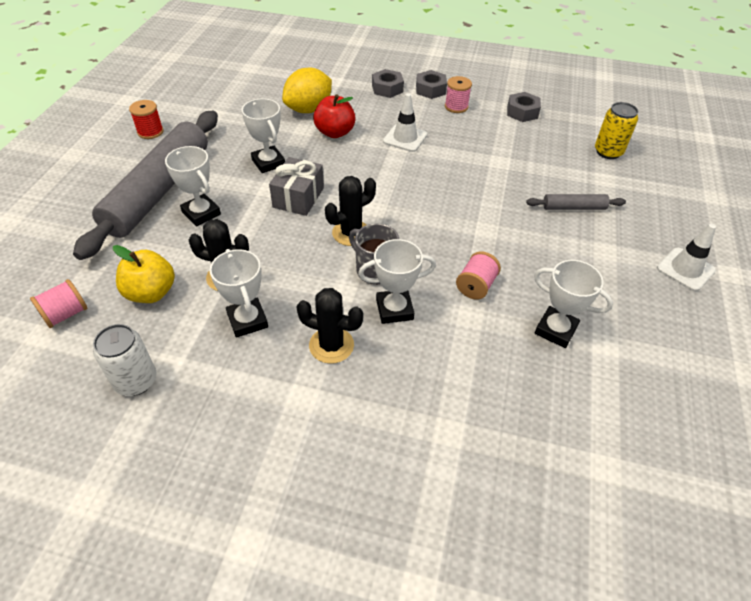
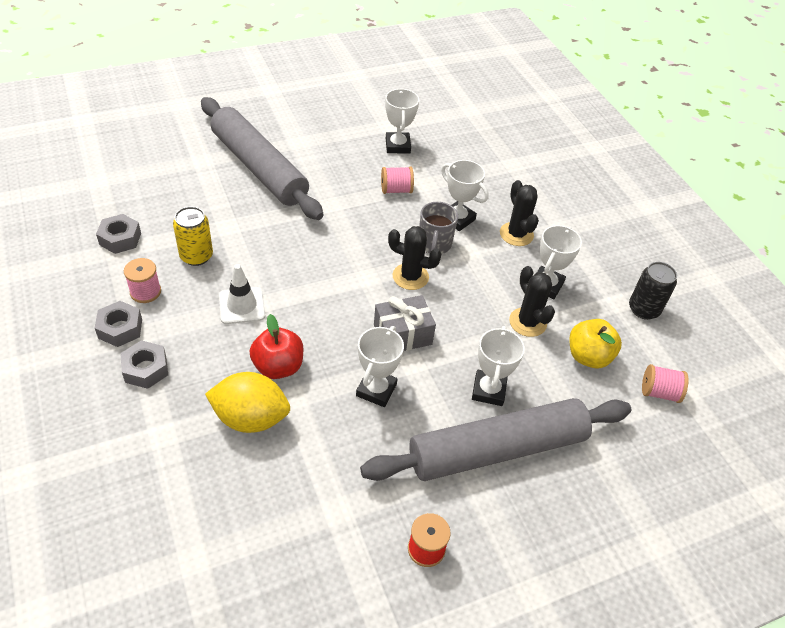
camera: 130 degrees left, 0 degrees up
(136, 381) = (643, 309): white can -> black can
(574, 207) = (259, 167): grey rolling pin -> grey rolling pin, size x2.39
(608, 152) = (155, 167): yellow can -> yellow can (196, 256)
(685, 269) = (284, 106): white traffic cone -> none

